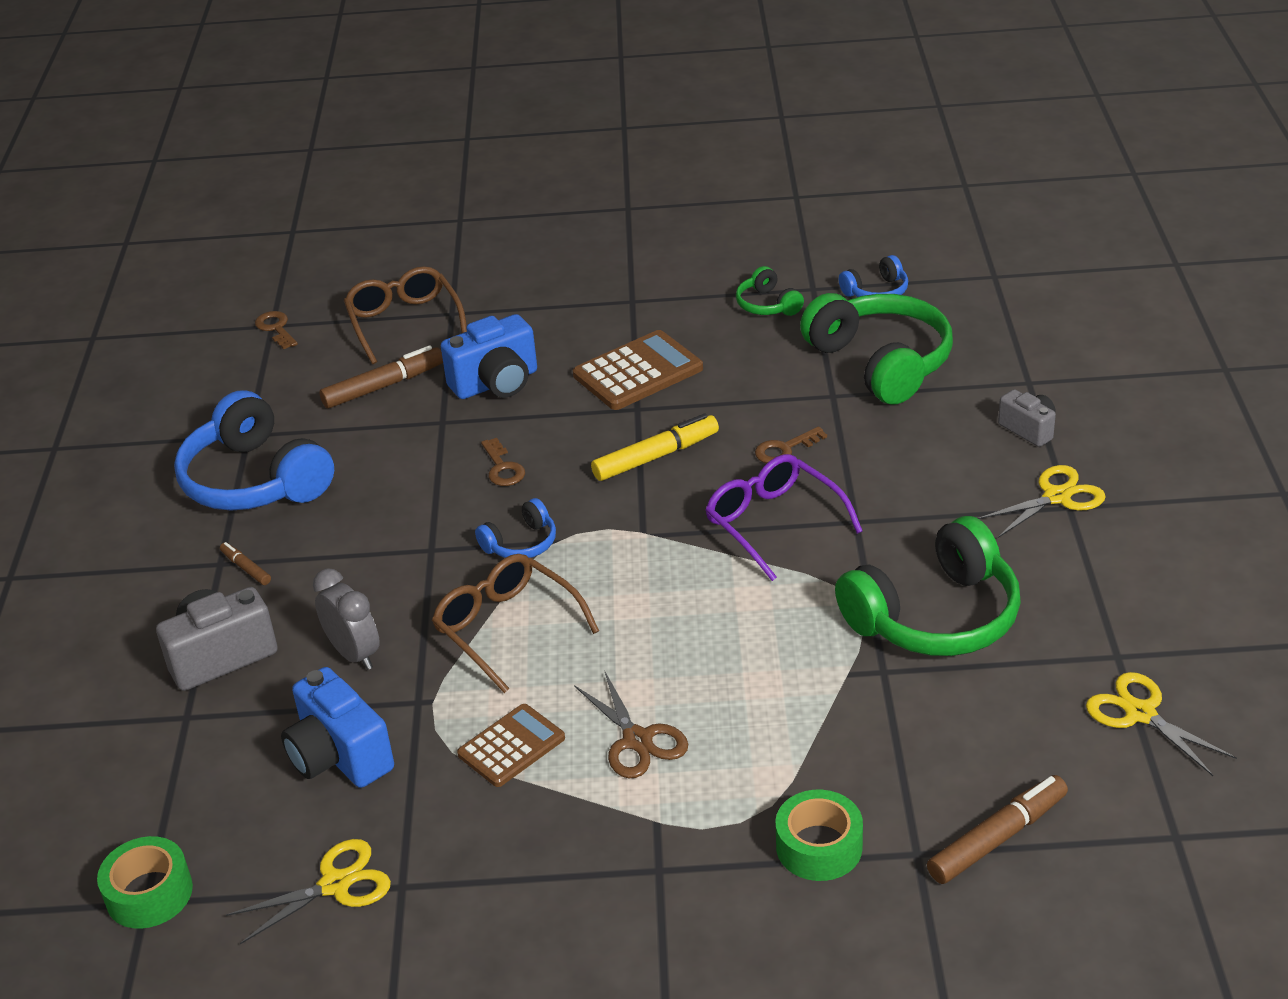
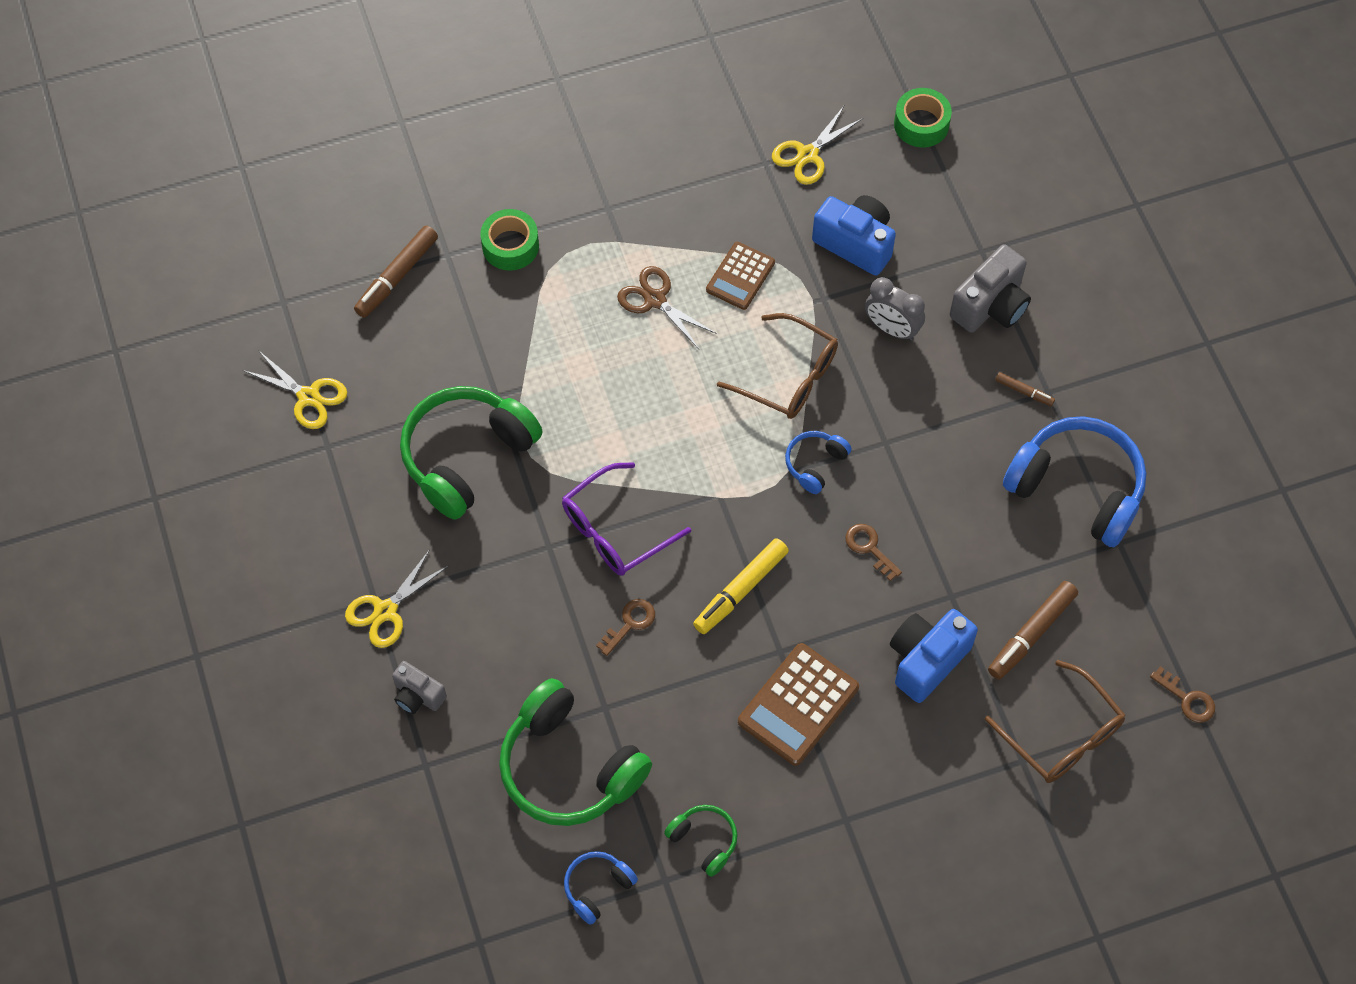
camera: 160 degrees right, 25 degrees up
(774, 523) = (615, 530): purple glasses -> purple glasses turned 105 degrees clockwise

